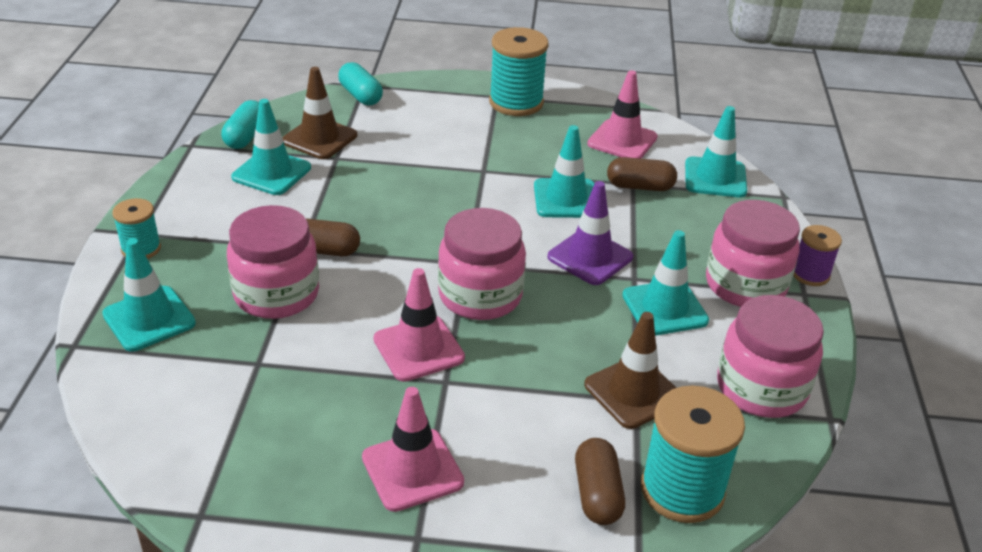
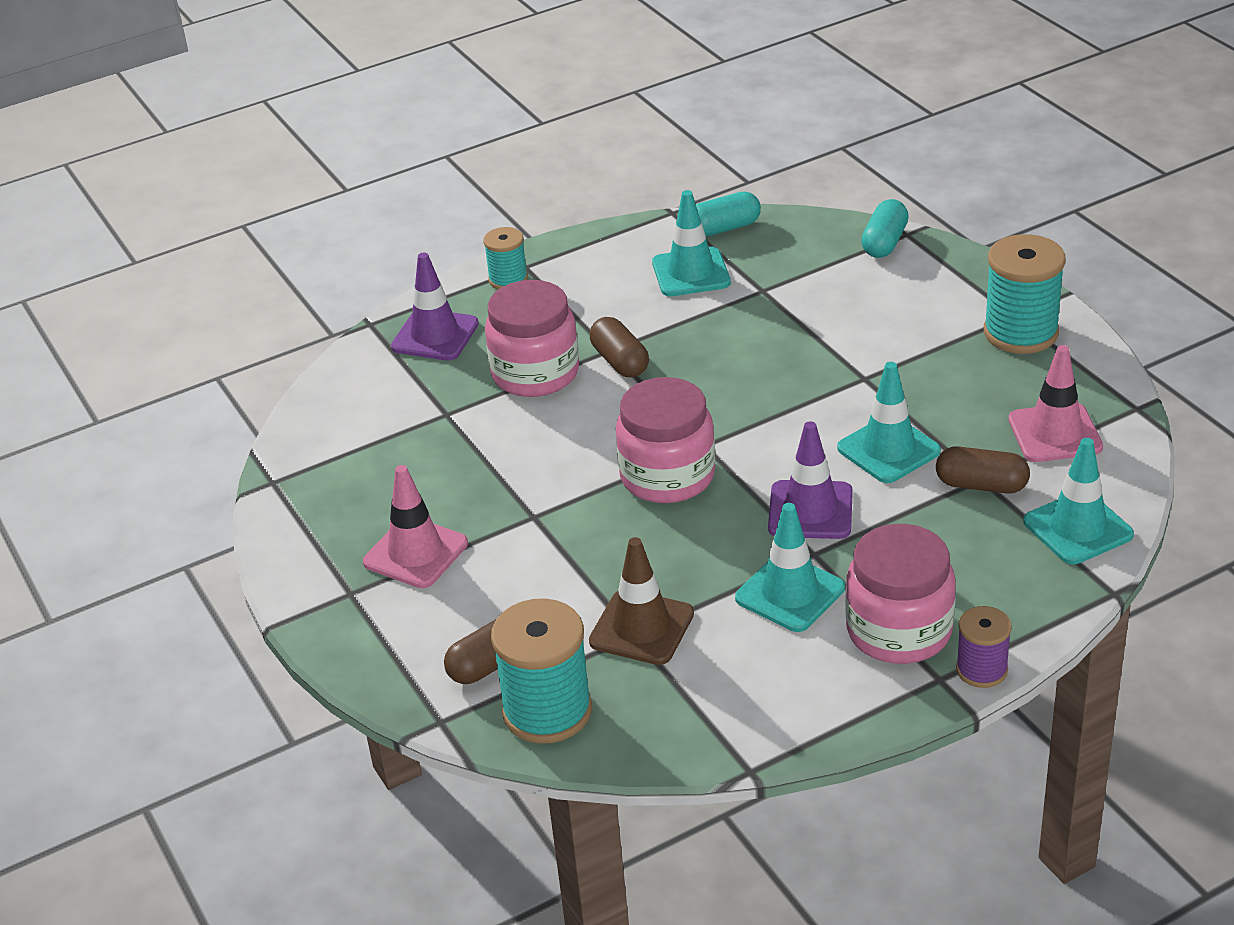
camera: 60 degrees right, 0 degrees up
(149, 319) = (435, 335): turquoise traffic cone -> purple traffic cone
(319, 138) = (779, 264): brown traffic cone -> none
(418, 348) = (556, 481): pink traffic cone -> none
(640, 186) = (981, 485): brown capsule -> brown capsule turned 45 degrees counterclockwise
(761, 388) = (742, 706): pink jar -> none

